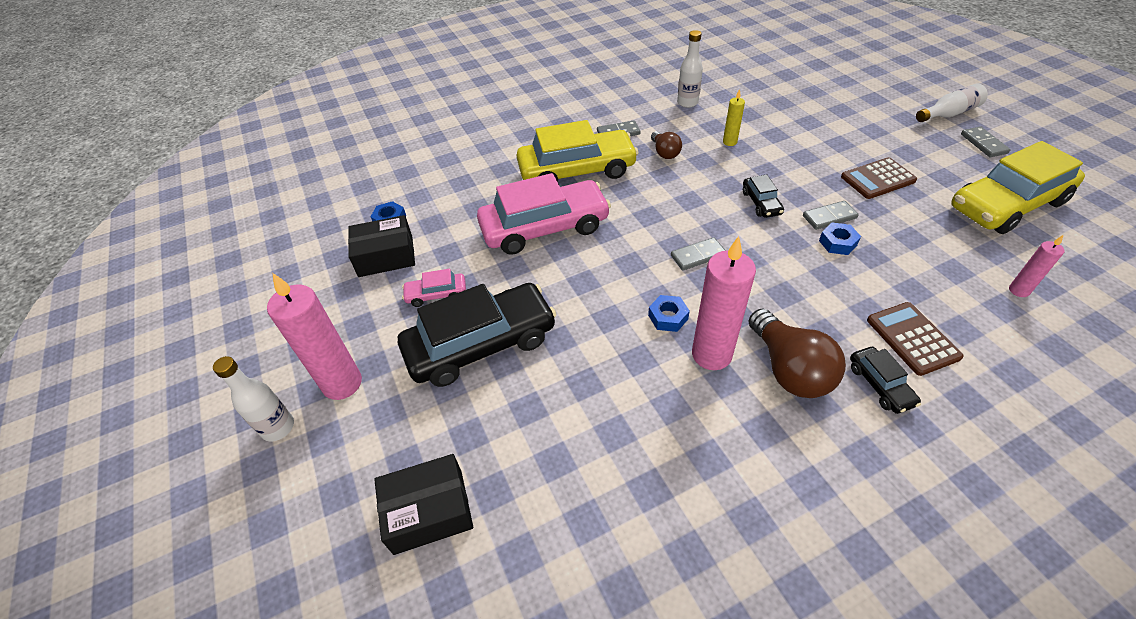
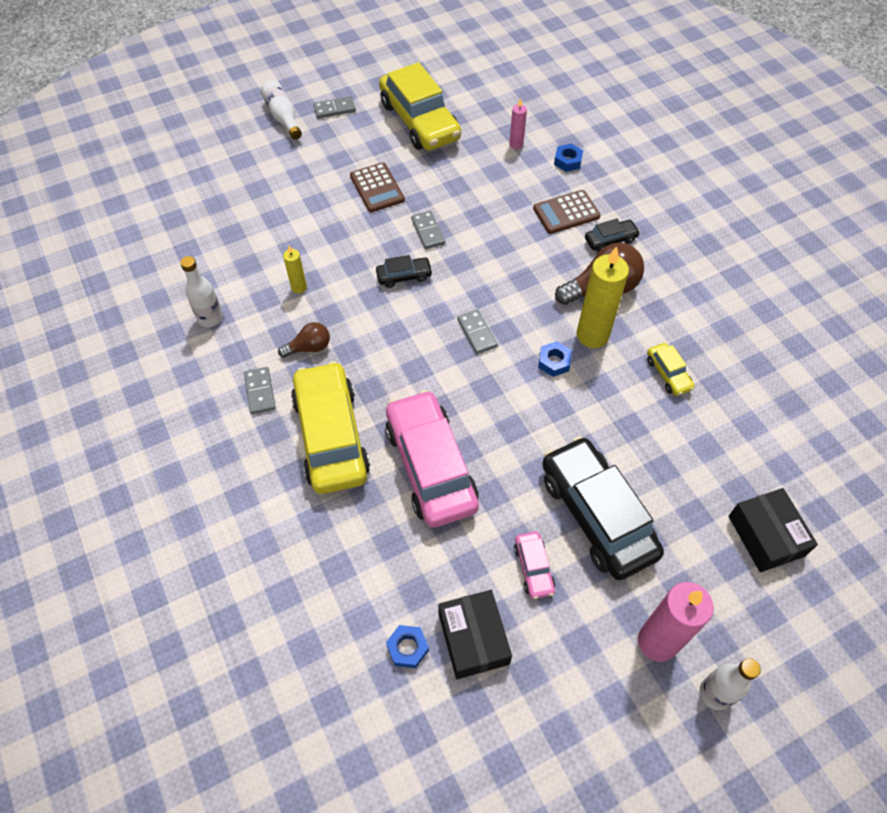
camera: 95 degrees left, 10 degrees up
(662, 430) = (668, 374): none -> yellow car
(711, 354) = (592, 335): pink candle -> yellow candle
(837, 243) = (462, 233): blue nut -> blue nut (567, 161)

